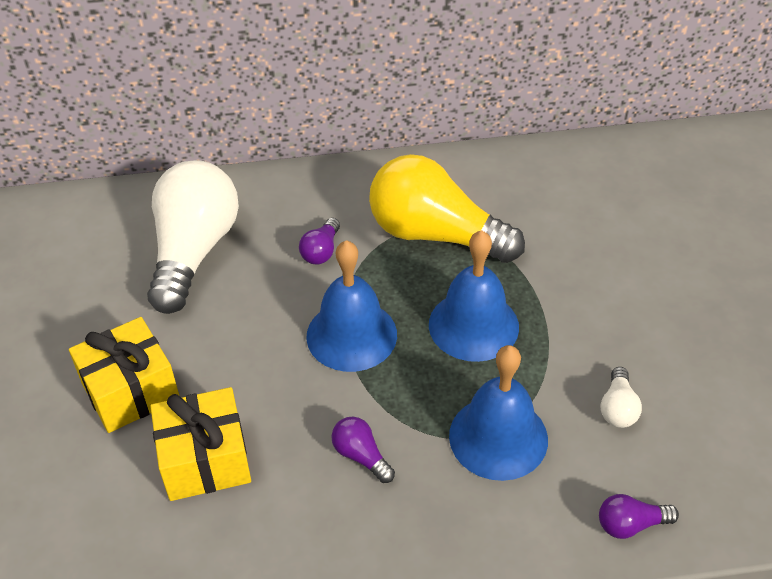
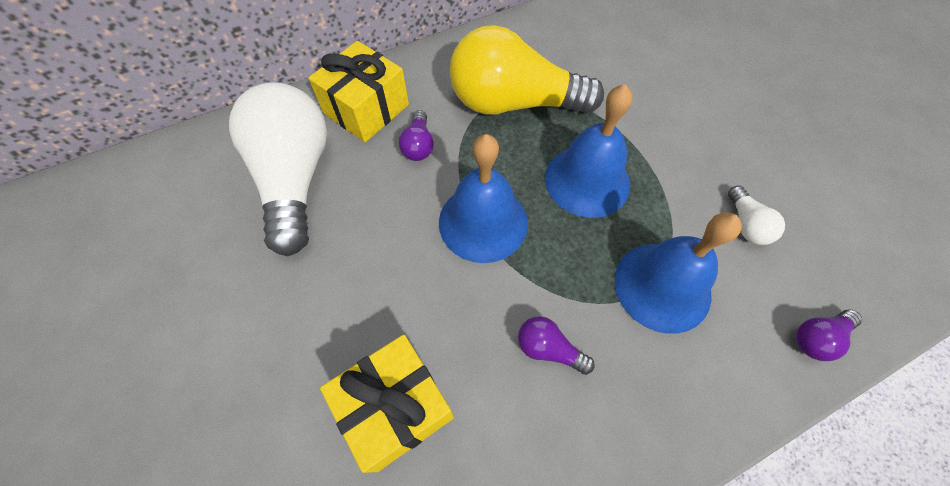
camera: 20 degrees left, 15 degrees up
(130, 391) = (285, 352): yellow gift -> yellow gift (366, 109)

